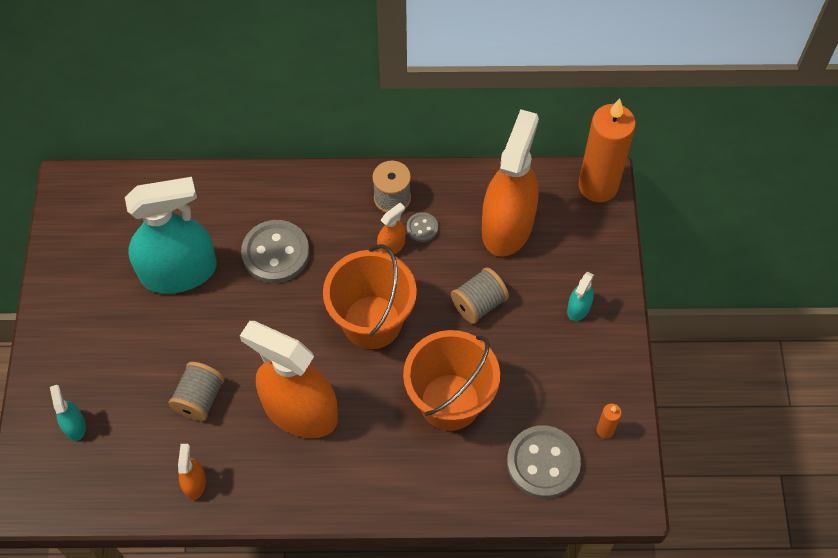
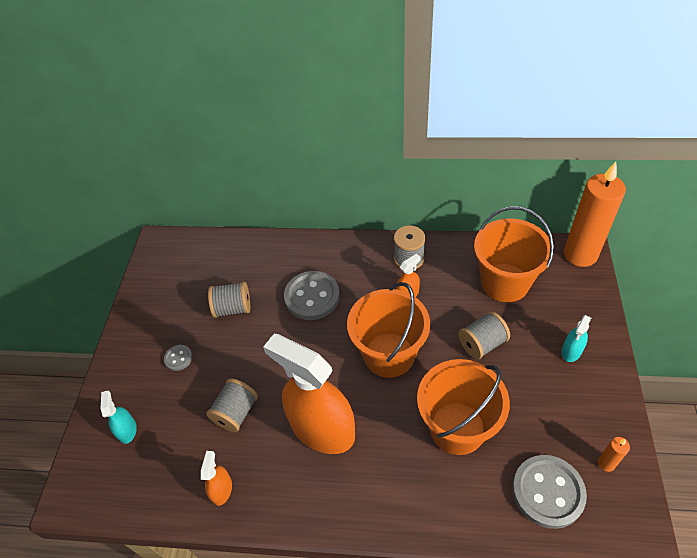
camera: 10 degrees right, 10 degrees down
(179, 272) = (233, 308): turquoise spray bottle -> grey spool
(422, 228) = (433, 281): grey button -> grey button (178, 358)
(507, 226) = (504, 282): orange spray bottle -> orange bucket

